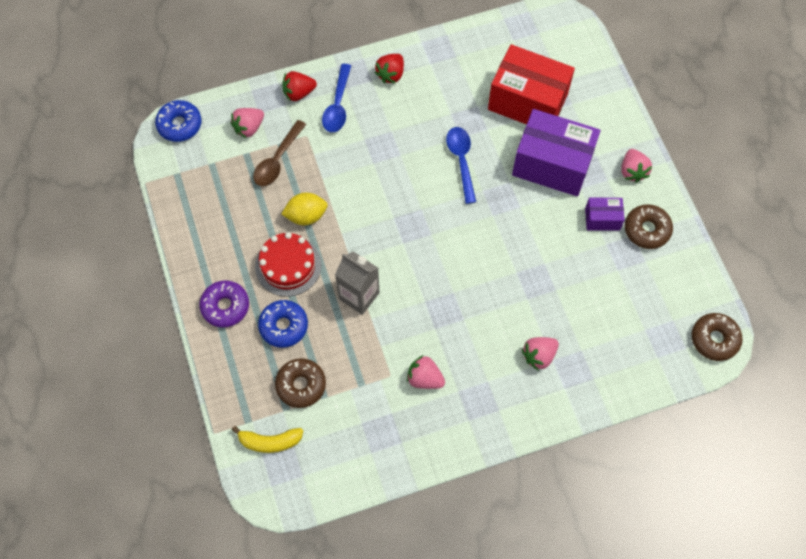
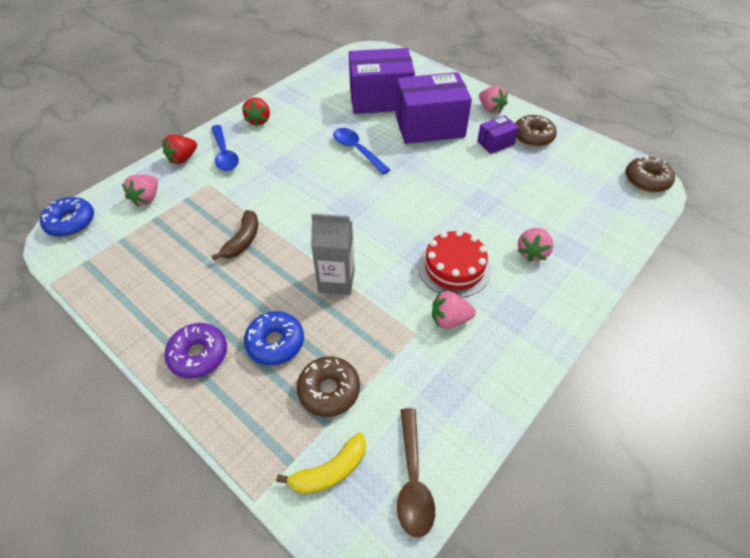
camera: 30 degrees left, 15 degrees down
(277, 160) = (189, 211): brown spoon -> brown spoon (413, 480)
(288, 265) = (248, 287): red cake -> red cake (454, 268)
(306, 216) = (243, 240): yellow lemon -> brown banana
(527, 102) = (380, 99): red box -> purple box

